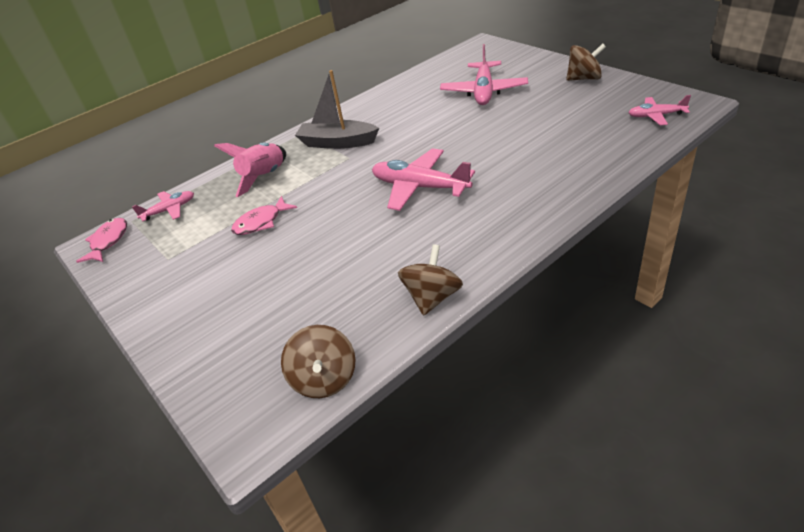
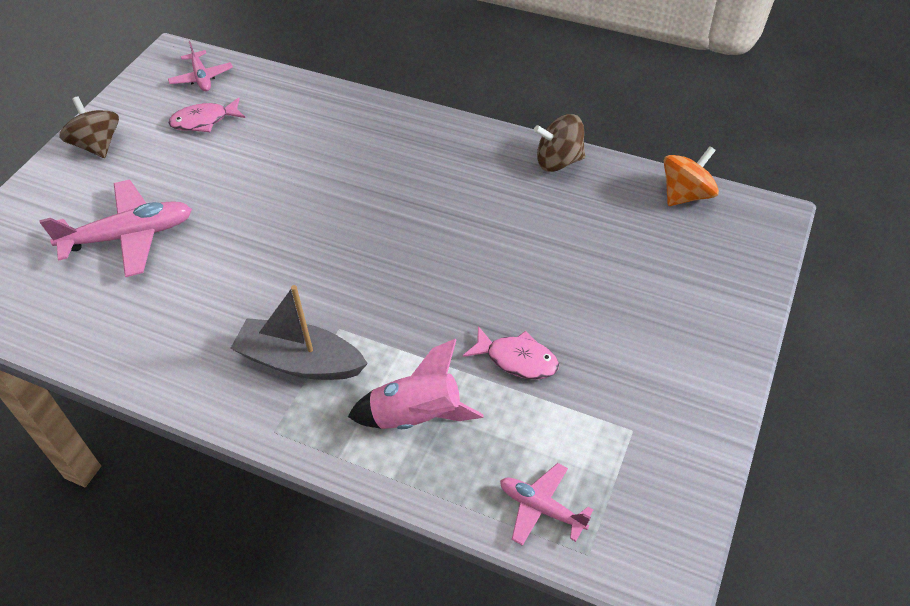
camera: 120 degrees left, 10 degrees up
(108, 241) = (645, 549): pink fish -> pink fish (204, 121)
(324, 379) = (686, 195): brown spinning top -> orange spinning top
(338, 143) = (300, 361): grey boat -> grey boat turned 120 degrees clockwise
(420, 187) = (390, 226): pink plane -> none

